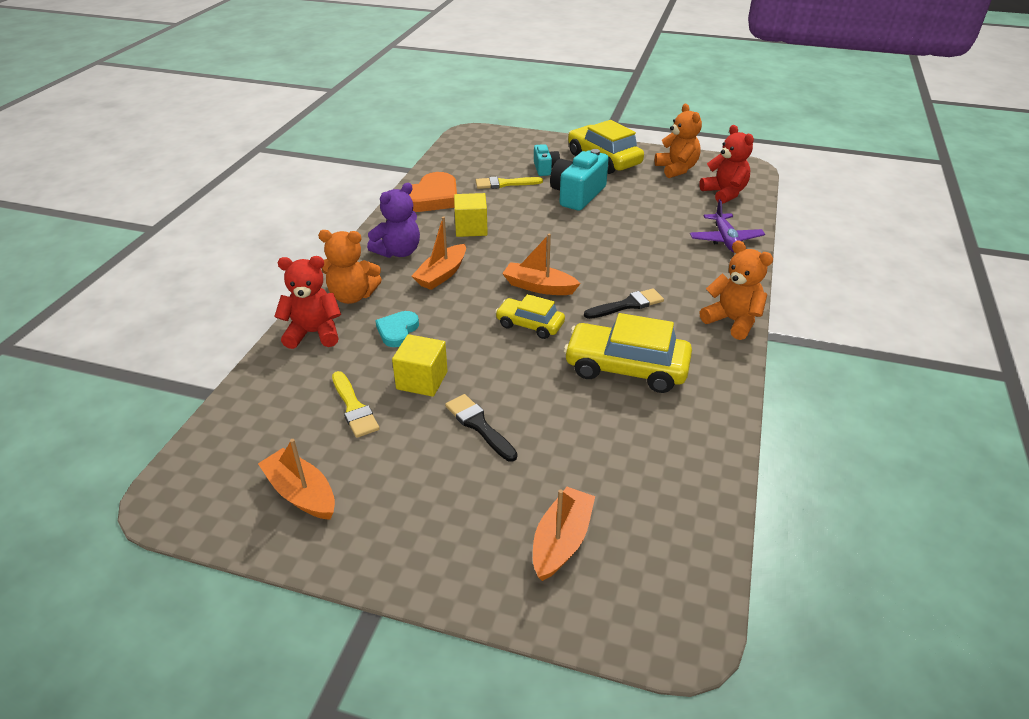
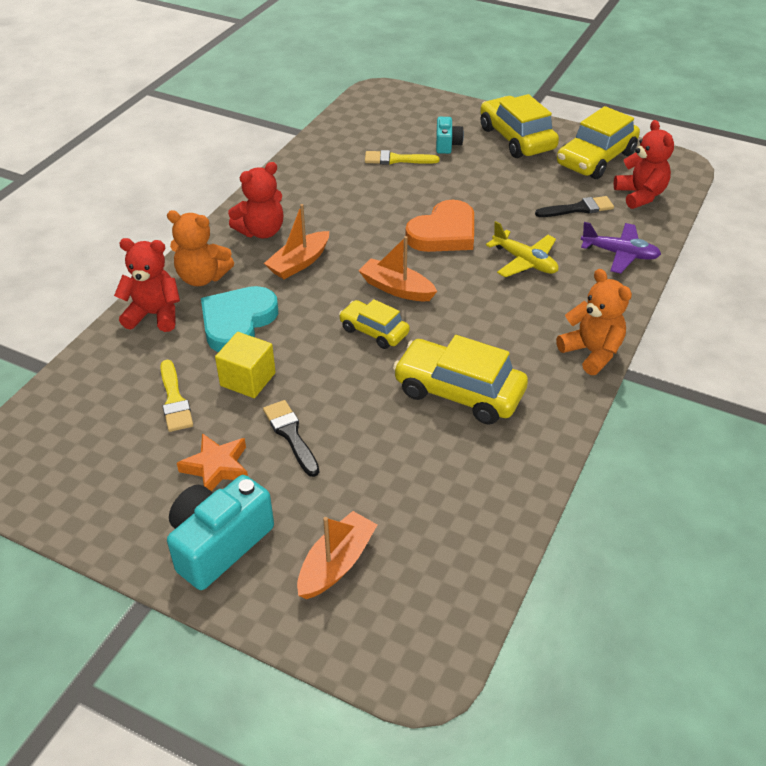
camera: 10 degrees right, 5 degrees up
(301, 493) = (105, 481): orange boat -> none
(397, 331) = (237, 322): turquoise heart -> turquoise heart, size x1.75
(398, 252) = (261, 231): purple teddy bear -> red teddy bear
(413, 465) = (216, 467): none -> orange star
(432, 198) = (313, 169): orange heart -> orange heart (444, 233)
(471, 228) = (345, 211): yellow cube -> none
(577, 195) = (472, 181): turquoise camera -> turquoise camera (219, 544)
(627, 305) = (484, 320): black brush -> black brush (578, 208)
(646, 254) = (524, 262): none -> yellow plane
(676, 169) = (596, 159): orange teddy bear -> yellow car
(725, 240) = (619, 254): purple plane -> purple plane turned 75 degrees counterclockwise

